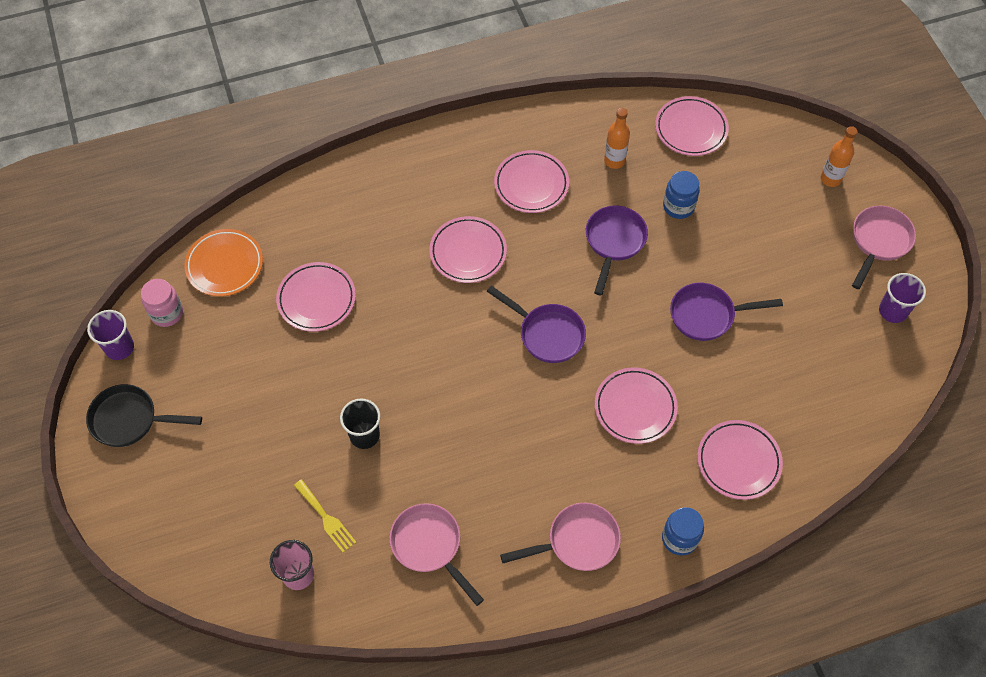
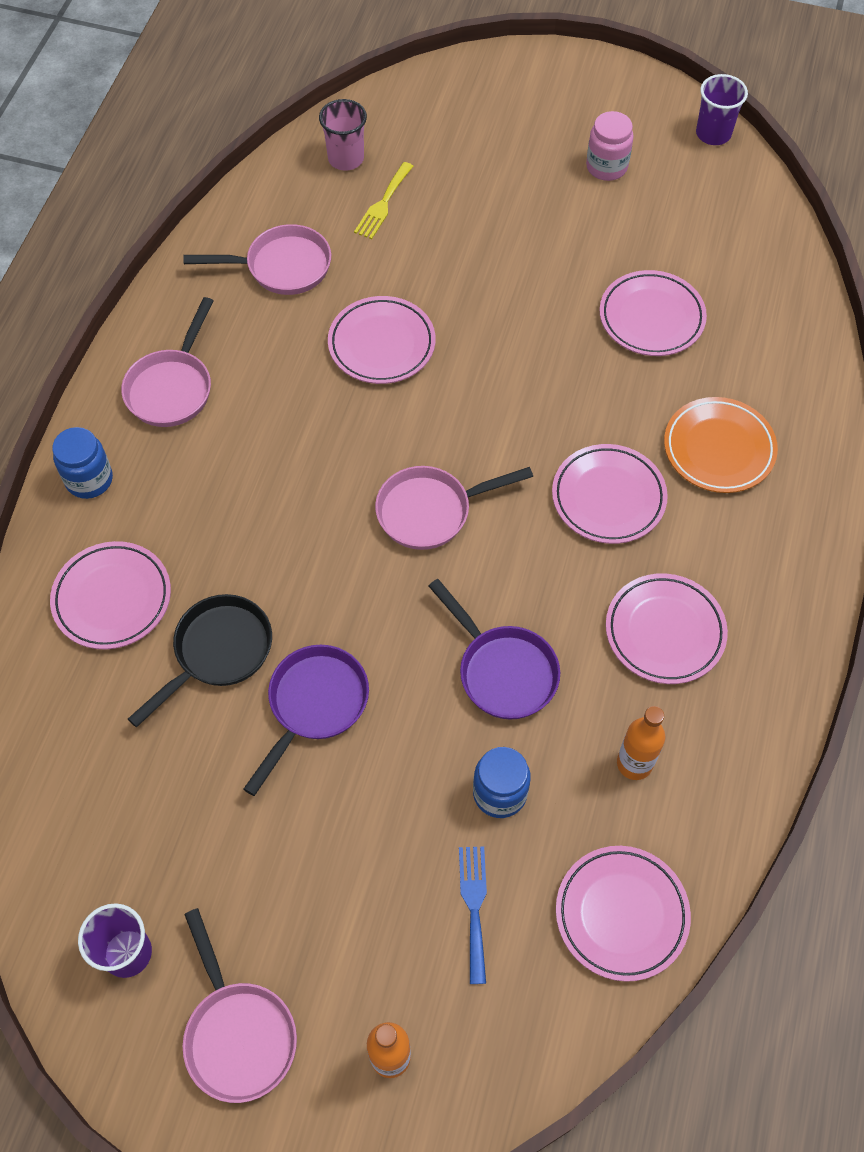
camera: 125 degrees right, 0 degrees up
(130, 420) = (618, 109): black pan -> black pan (218, 652)
(167, 313) = (730, 186): pink jar -> pink jar (606, 167)
(225, 265) = (760, 259): orange plate -> orange plate (718, 449)
(326, 518) = (383, 204): yellow fork -> yellow fork turned 60 degrees counterclockwise
(364, 435) = (446, 276): black cup -> none
(547, 334) = (431, 511): purple pan -> pink pan
(635, 407) = (265, 539): pink plate -> pink plate (381, 344)
(740, 186) = (474, 906): none -> blue fork

